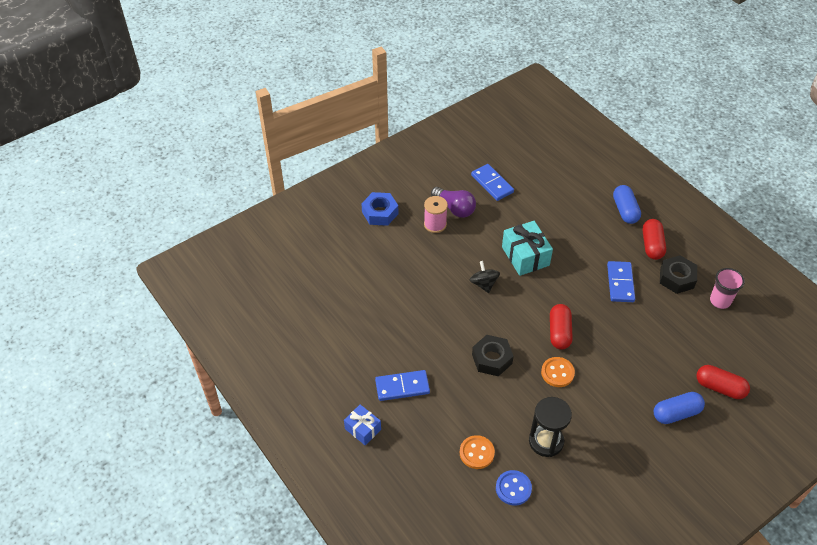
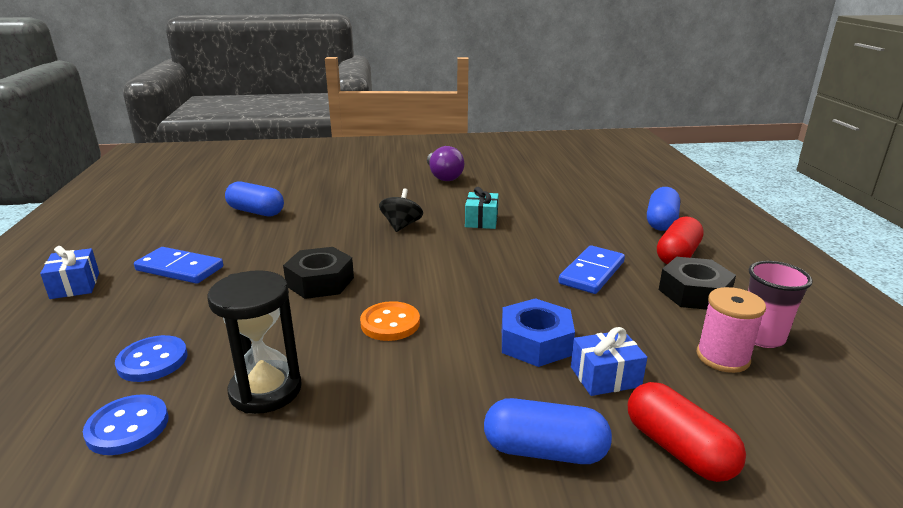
camera: 30 degrees right, 25 degrees down
(377, 310) = (256, 212): none -> blue capsule
(380, 213) = (363, 163): blue nut -> blue nut (535, 342)
(435, 224) = (407, 180): pink spool -> pink spool (722, 357)
(476, 453) = (152, 361): orange button -> blue button
(492, 184) = (506, 172): blue domino -> none
(525, 256) = (481, 221): turquoise gift -> turquoise gift, size x0.61
(559, 332) = (445, 288): red capsule -> none
(673, 361) = (605, 377): none -> blue gift

